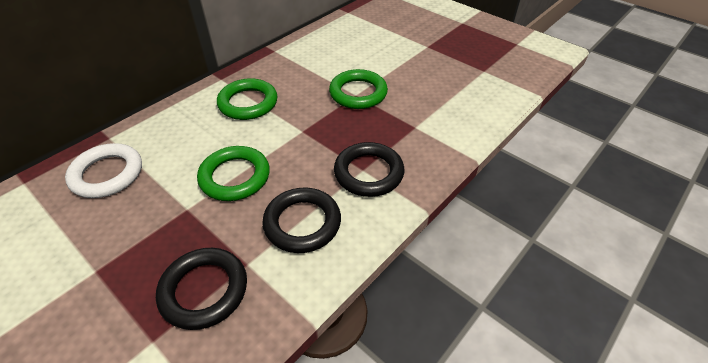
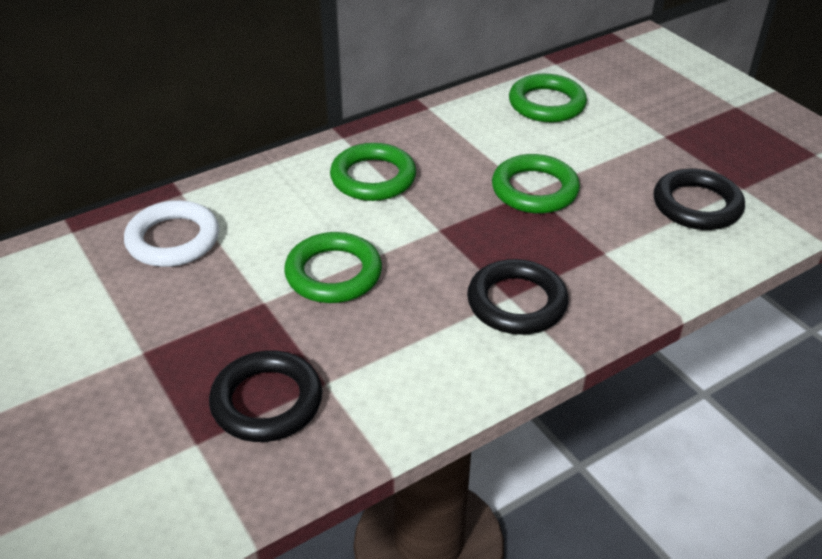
camera: 15 degrees right, 5 degrees down
(302, 223) = (408, 349): black ring -> black ring (697, 205)
(349, 37) = (546, 104): none -> green ring

